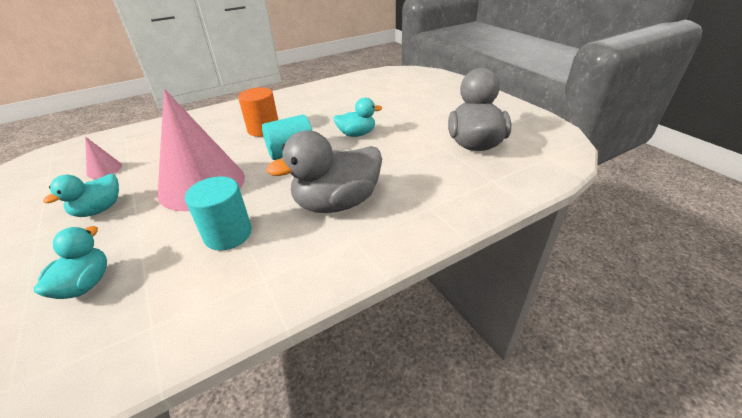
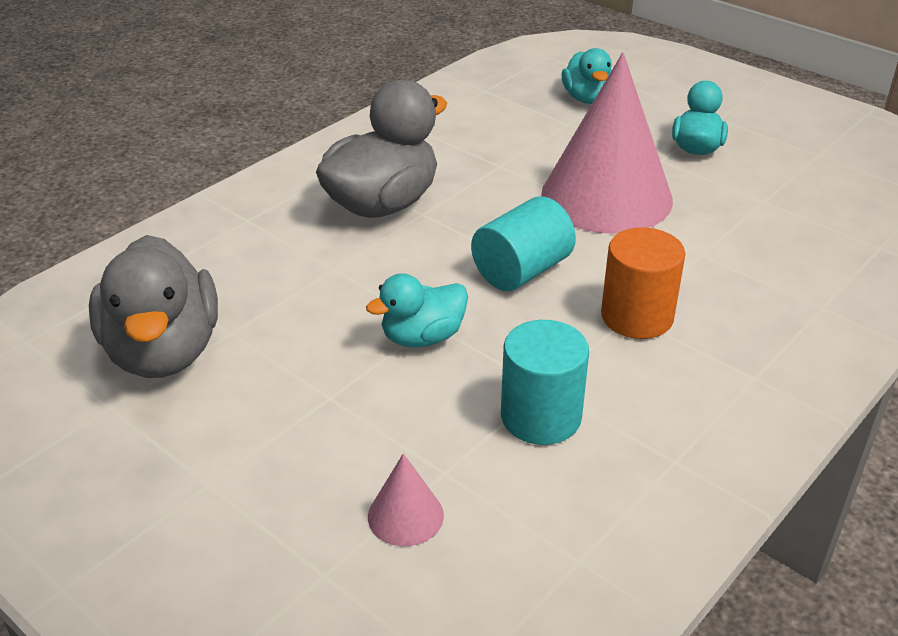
camera: 160 degrees right, 0 degrees up
(104, 169) = (798, 192): pink cone -> pink cone (405, 515)
(228, 234) = (494, 152): turquoise cylinder -> turquoise cylinder (540, 417)

